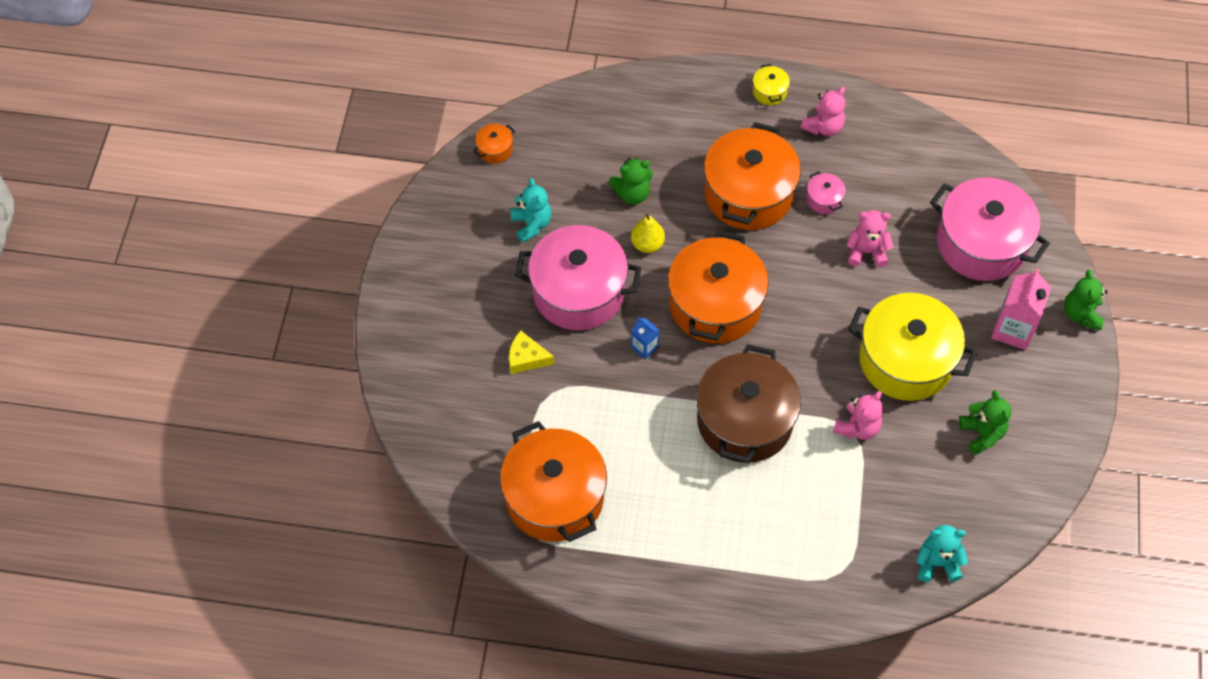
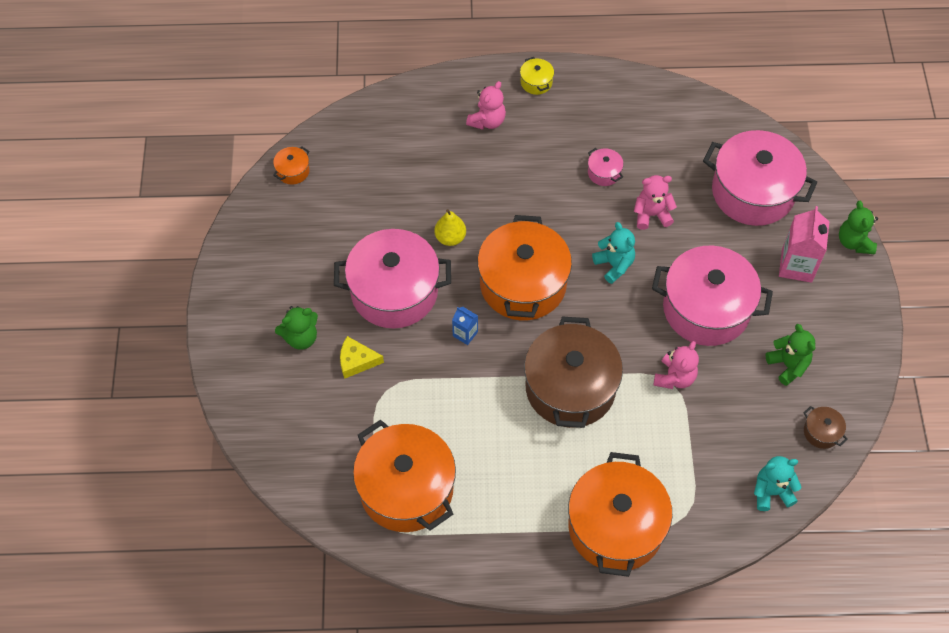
camera: 10 degrees left, 0 degrees up
(531, 224) = (339, 235): turquoise teddy bear -> turquoise teddy bear (614, 265)
(632, 193) = (428, 193): green teddy bear -> green teddy bear (301, 338)
(748, 194) = (534, 178): orange pot -> orange pot (615, 527)
(823, 127) = (591, 107): pink teddy bear -> pink teddy bear (487, 121)
(905, 360) = (706, 308): yellow pot -> pink pot
(1004, 509) = (821, 432): none -> brown pot

